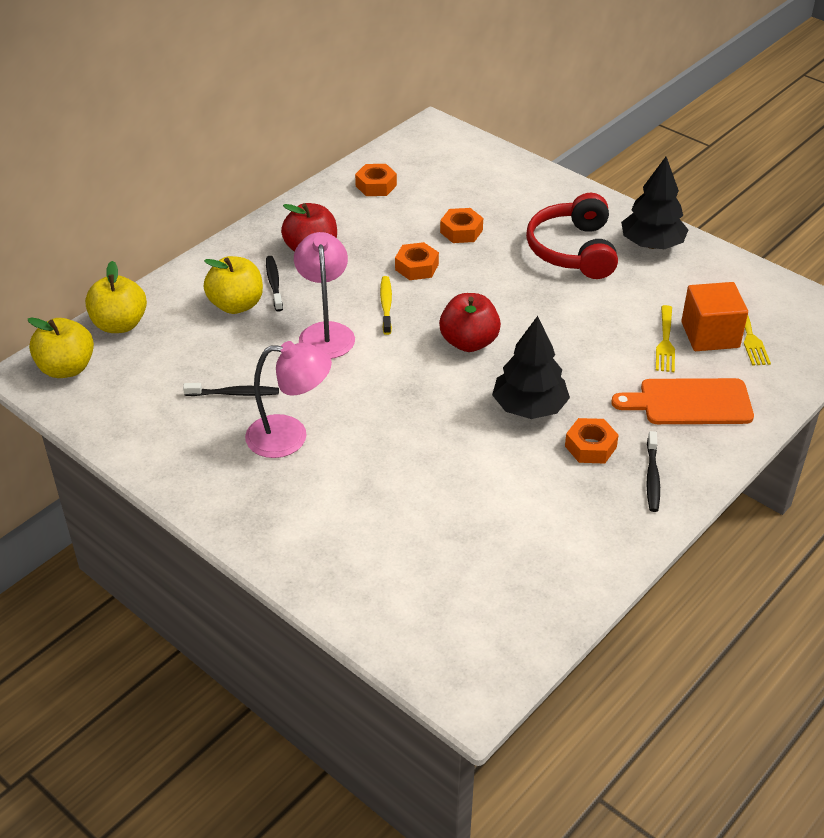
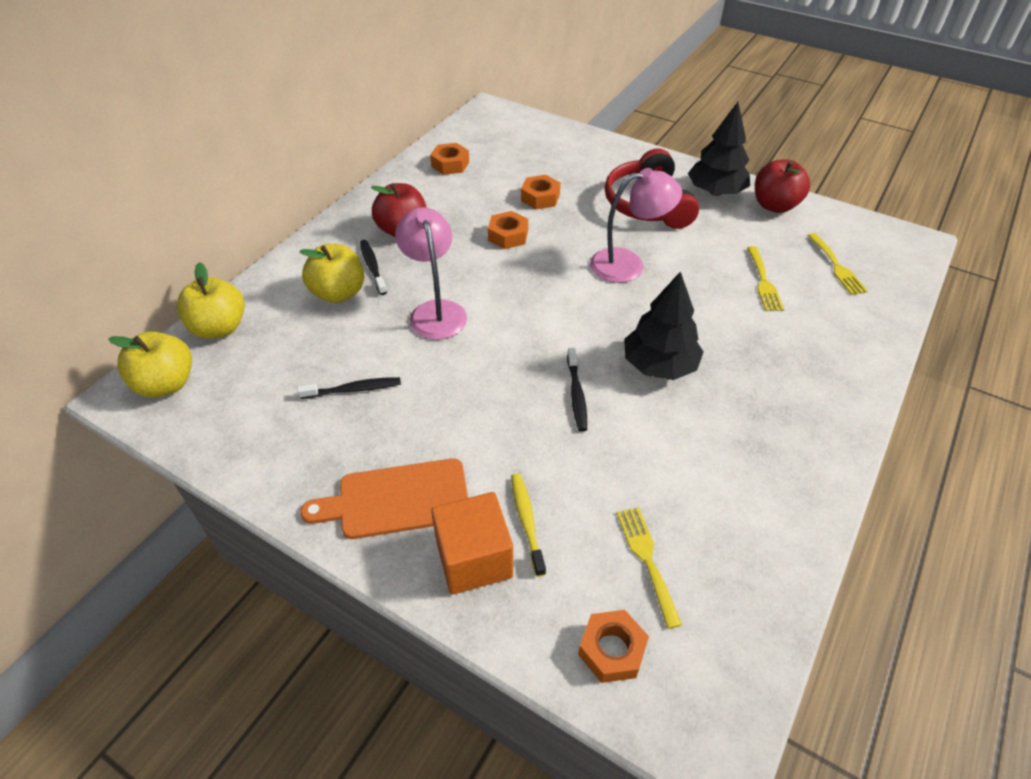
camera: 10 degrees left, 5 degrees up
(290, 436) = (423, 431): pink lamp -> pink lamp (628, 264)
(386, 305) = (488, 276): yellow toothbrush -> yellow toothbrush (527, 522)
(461, 562) = (647, 559): none -> yellow fork
(469, 342) = (579, 304): red apple -> red apple (774, 205)
(590, 447) = (734, 400): orange nut -> orange nut (612, 650)
(652, 477) = (806, 425): black toothbrush -> black toothbrush (576, 394)
(690, 402) = (810, 339): orange cutting board -> orange cutting board (397, 499)
(710, 335) = (801, 270): orange cube -> orange cube (474, 558)

